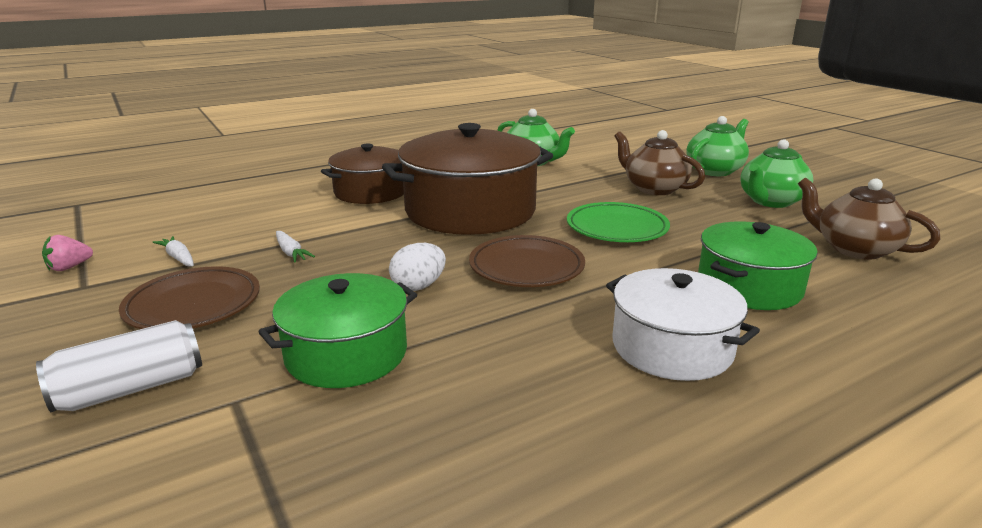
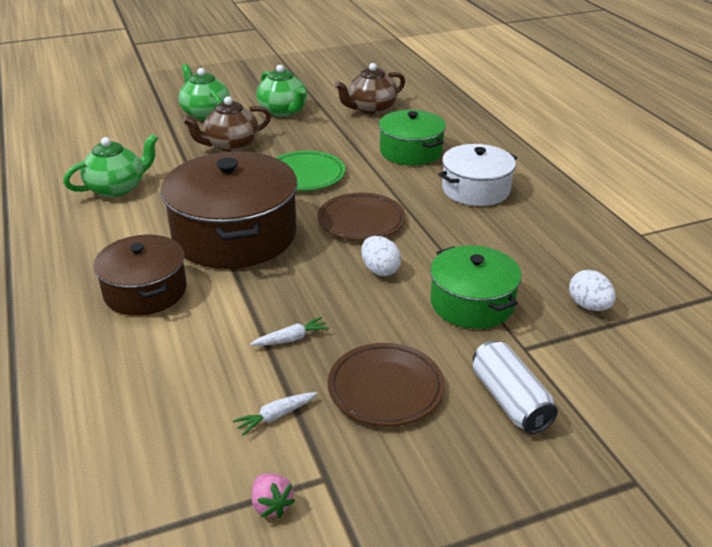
camera: 80 degrees left, 10 degrees up
(333, 474) = (589, 306): none -> white egg

